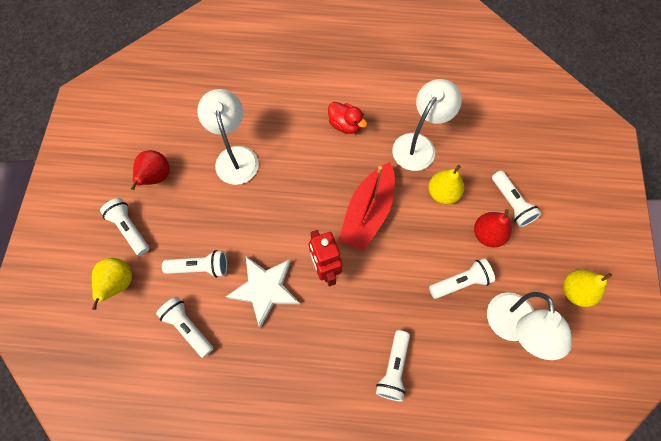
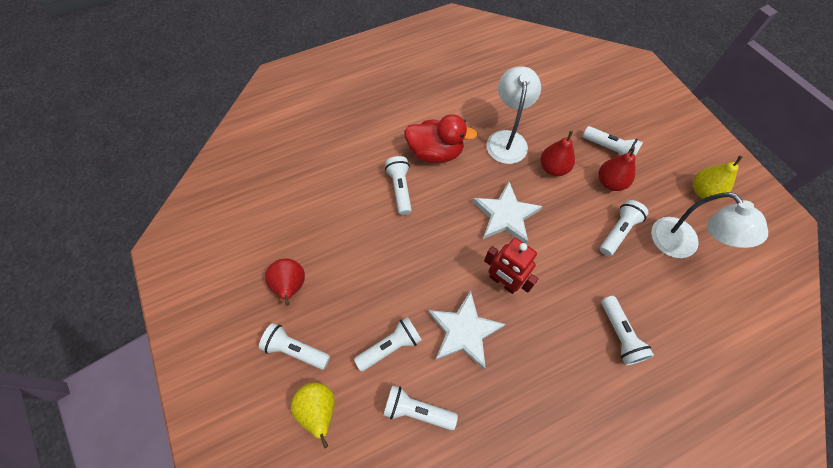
camera: 30 degrees left, 5 degrees down
(235, 156) = (356, 228): white lamp -> none
(293, 142) = (400, 189): none -> white flashlight
(345, 125) = (435, 152): red duck -> red duck, size x1.55
(368, 213) = (505, 215): red boat -> white star
(442, 193) = (553, 168): yellow pear -> red pear

